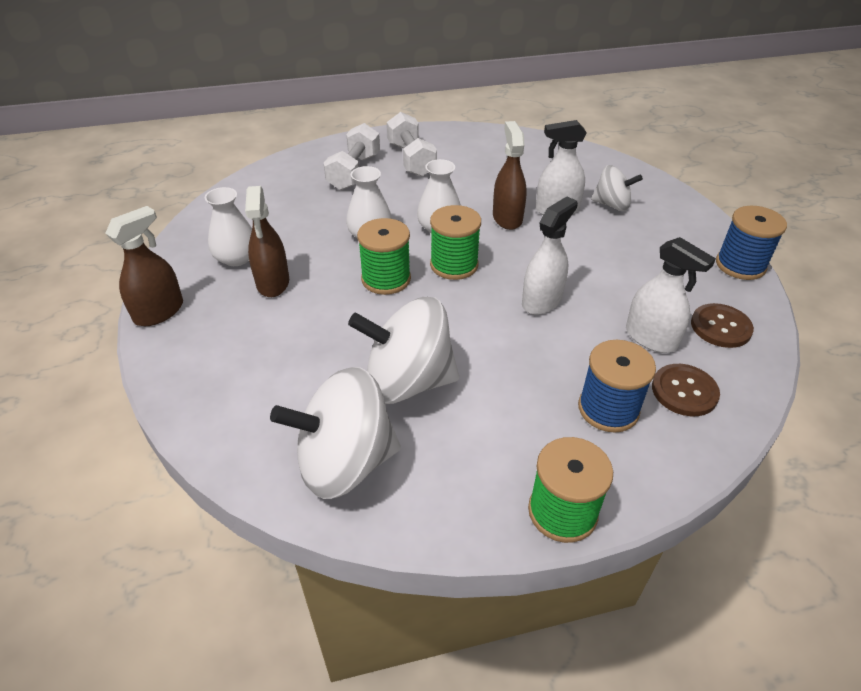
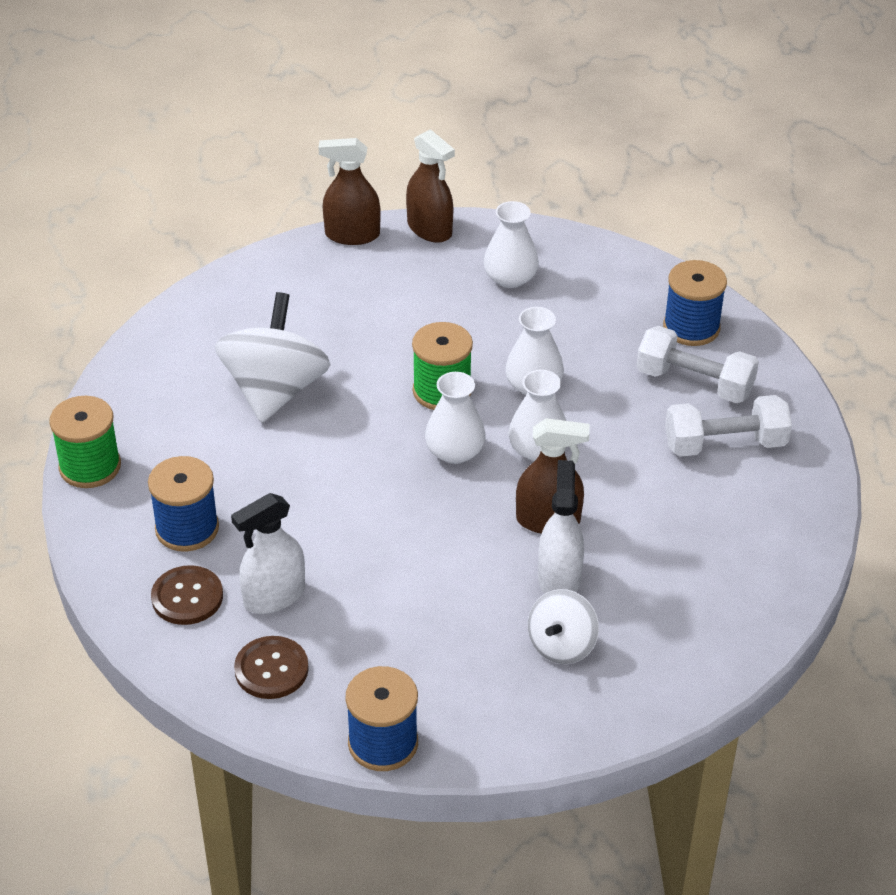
camera: 100 degrees right, 0 degrees up
(273, 283) = (457, 304): brown spray bottle -> brown spray bottle (352, 235)
(296, 175) = (691, 327): none -> blue spool
(345, 462) = (194, 343): white spinning top -> none
(454, 265) = (455, 451): green spool -> white vase
(541, 301) = (366, 516): white spray bottle -> none

